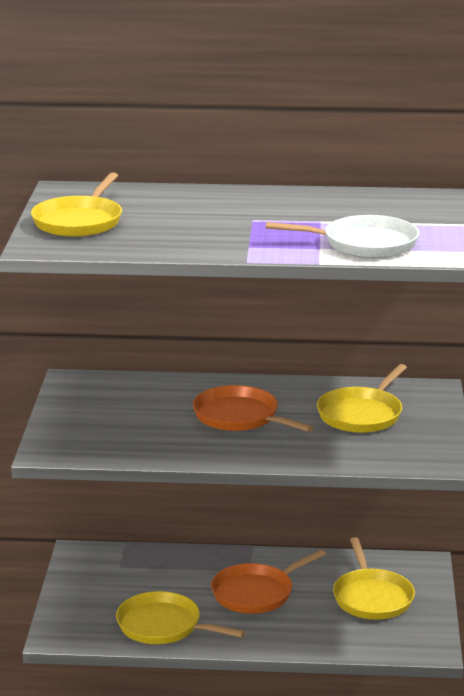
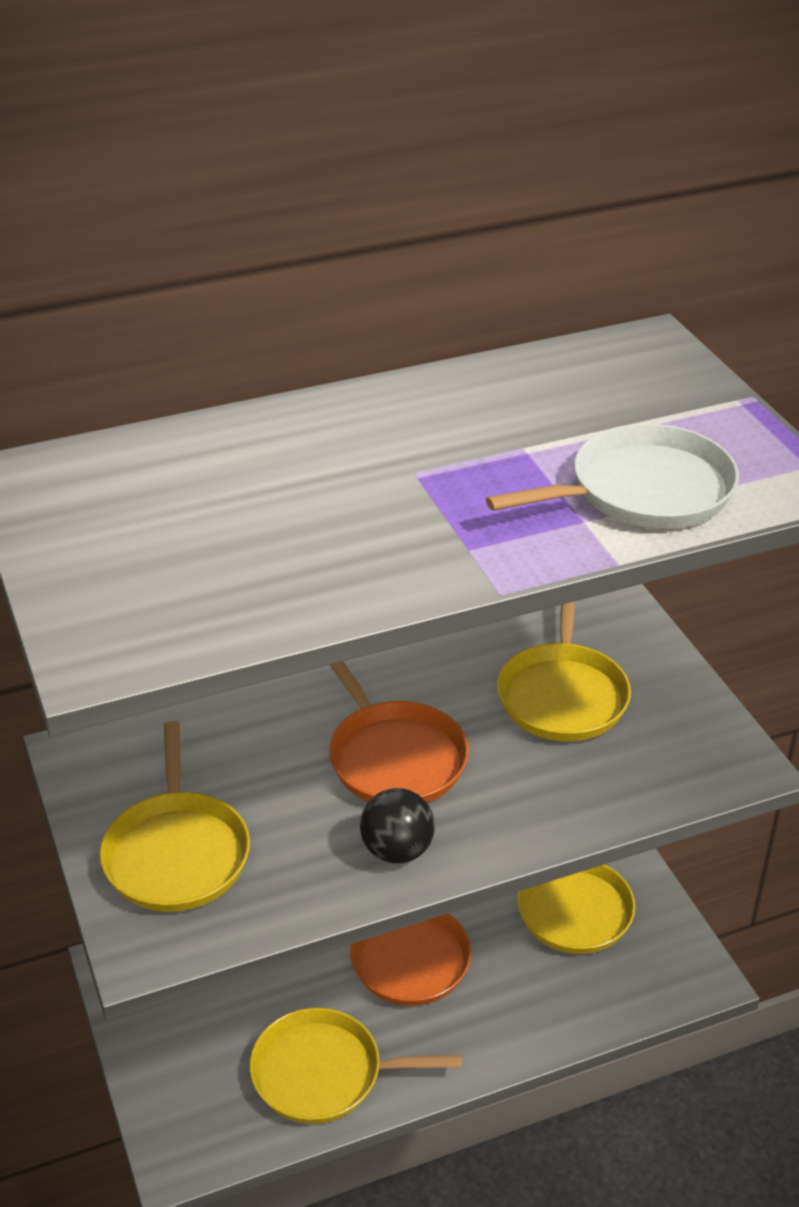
camera: 25 degrees left, 15 degrees up
(79, 221) = (123, 558): yellow pan -> yellow pan (177, 853)
(208, 449) = (397, 851): none -> black ball
(239, 417) = (394, 757): orange pan -> orange pan turned 135 degrees counterclockwise

